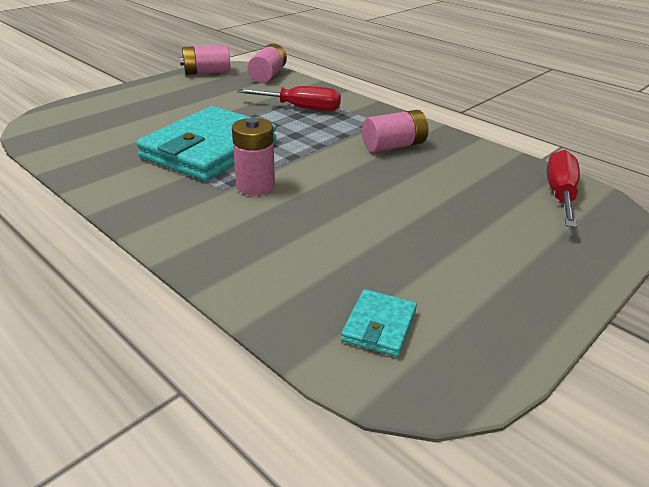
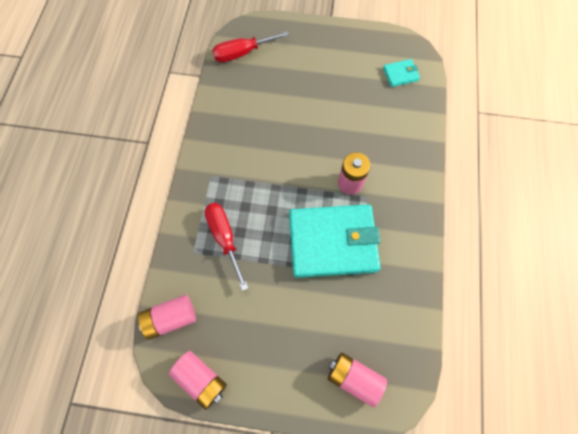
camera: 125 degrees left, 35 degrees up
(394, 146) = (243, 147): pink battery -> pink battery (354, 378)

